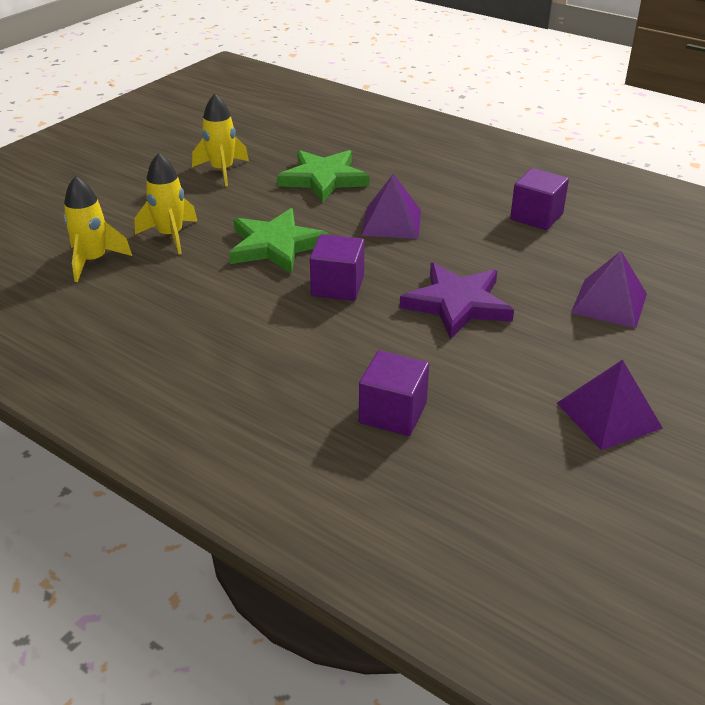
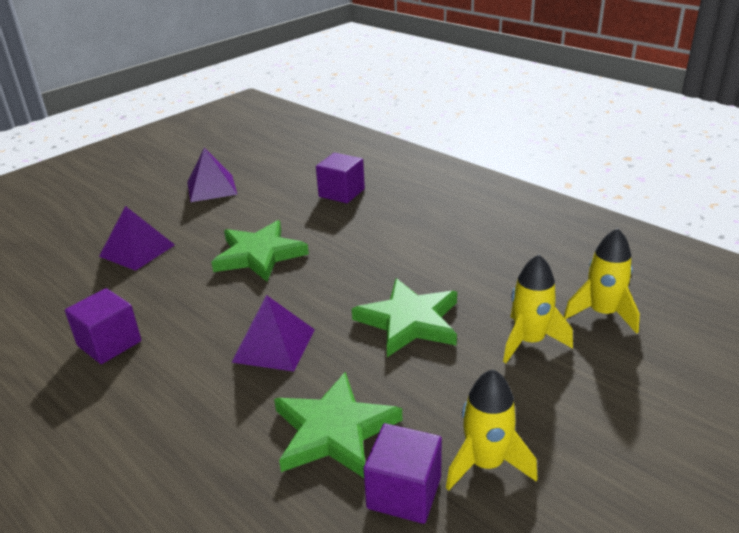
camera: 170 degrees left, 5 degrees down
(337, 286) = (355, 275): purple cube -> purple cube (404, 492)
(457, 304) = (259, 255): purple star -> green star

